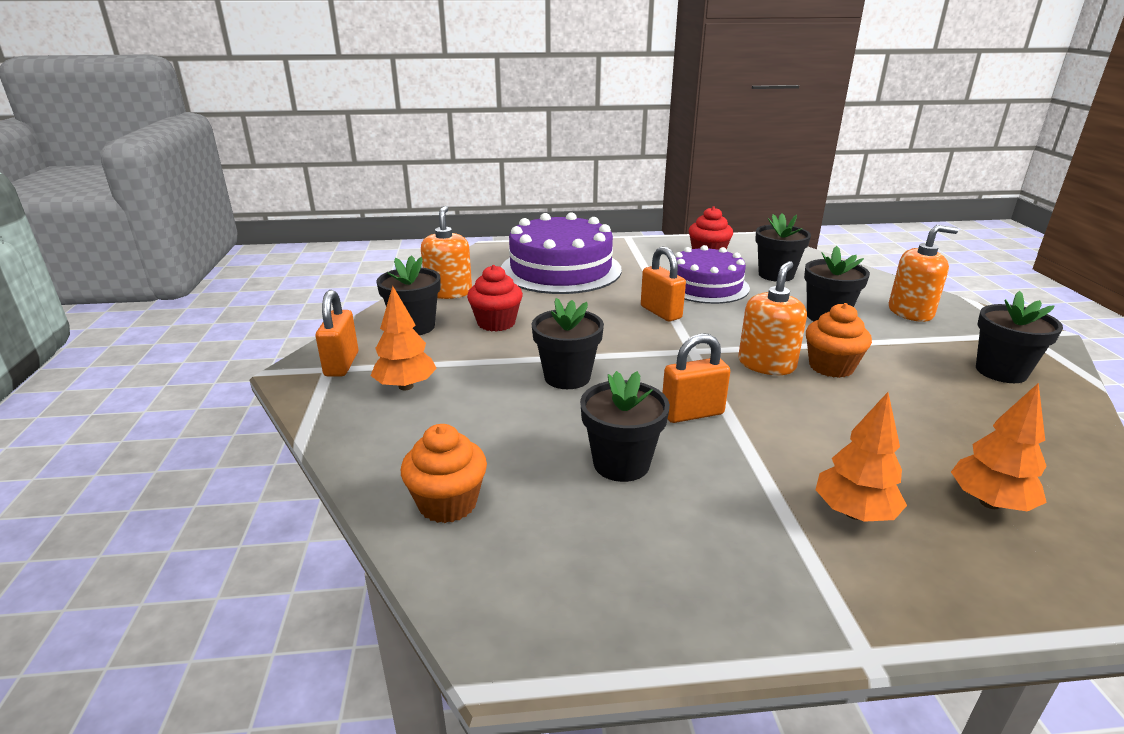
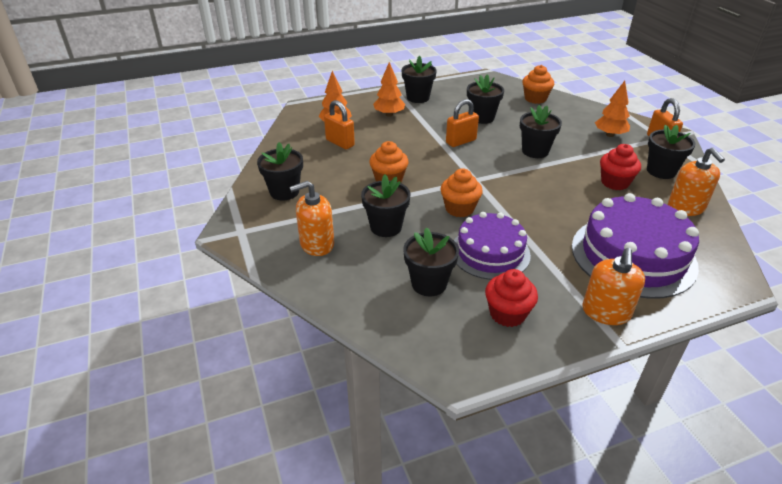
camera: 165 degrees right, 10 degrees up
(660, 312) = (511, 211): orange padlock -> orange padlock (340, 143)
(727, 322) = (459, 208): none -> orange cupcake
(766, 364) = (427, 176): orange soap dispenser -> orange soap dispenser (606, 312)
(773, 569) = (418, 98): none -> black flower pot

